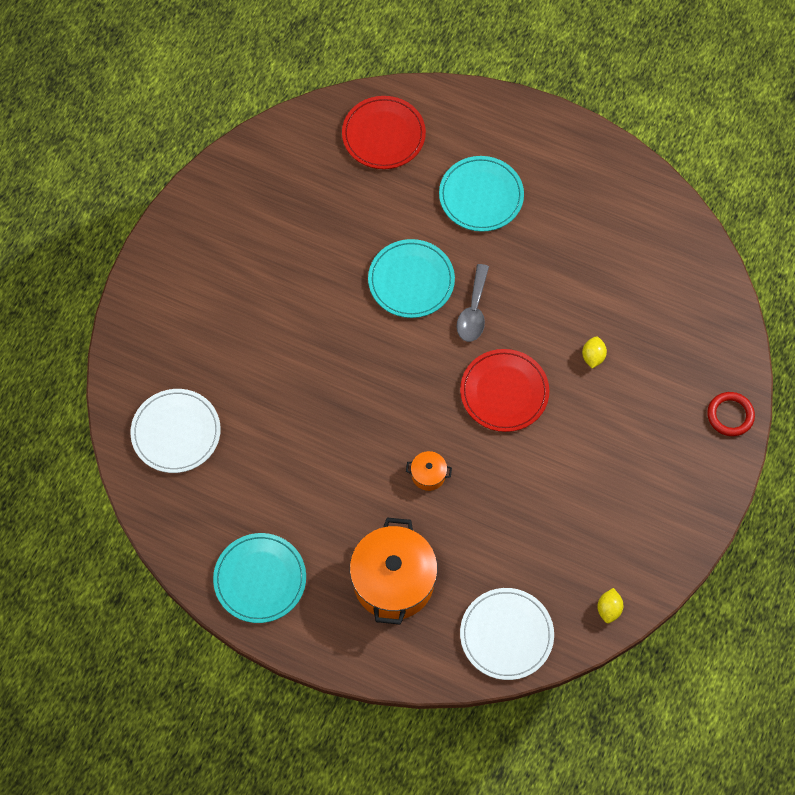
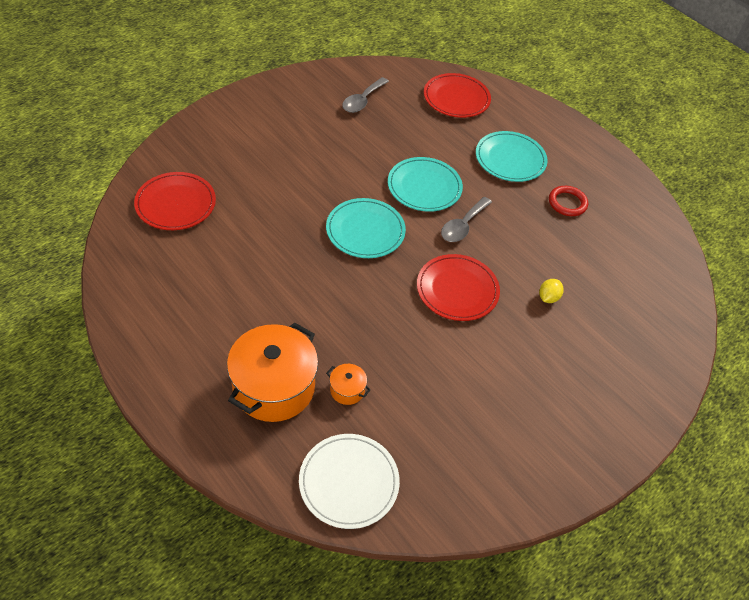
camera: 20 degrees right, 15 degrees down
(176, 432) = (176, 204): white plate -> red plate
(260, 579) = (162, 332): turquoise plate -> turquoise plate (365, 231)
(284, 192) = (362, 100): none -> grey spoon
(428, 475) = (356, 320): orange pot -> orange pot (347, 390)
(609, 609) = (461, 507): yellow lemon -> none
(730, 415) = (656, 395): red ring -> red ring (567, 203)

